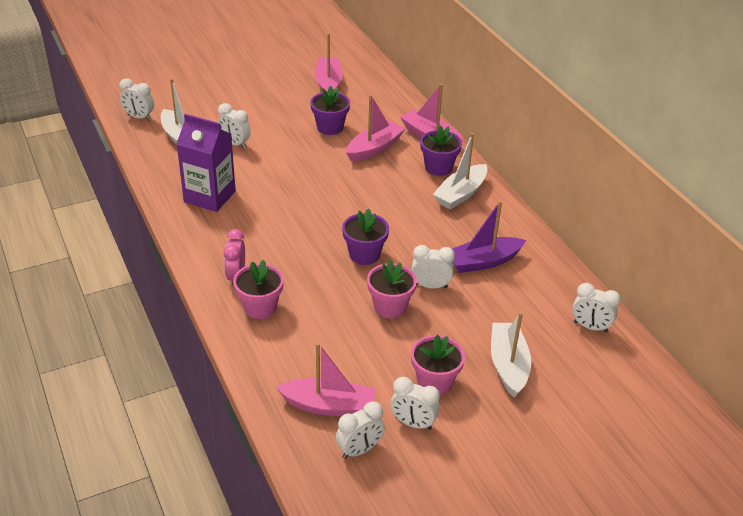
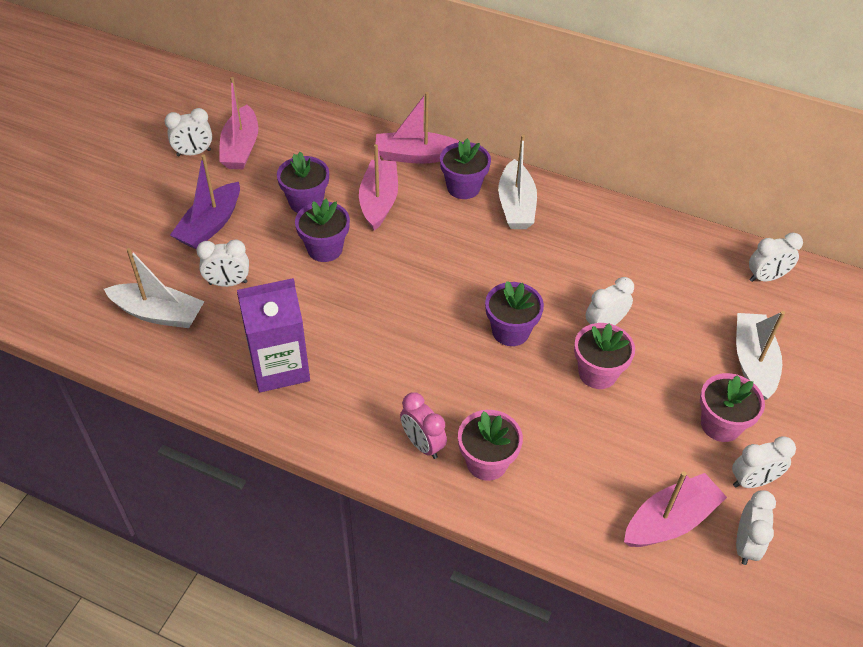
camera: 40 degrees left, 10 degrees up
(139, 117) = (71, 316): white clock -> white clock (194, 153)
(309, 155) = (325, 249): none -> purple flower pot
(328, 83) = (241, 148): pink boat -> pink boat turned 135 degrees counterclockwise
(483, 262) = (616, 268): purple boat -> purple boat (210, 225)
(508, 365) = (753, 362): white boat -> white boat turned 45 degrees clockwise

